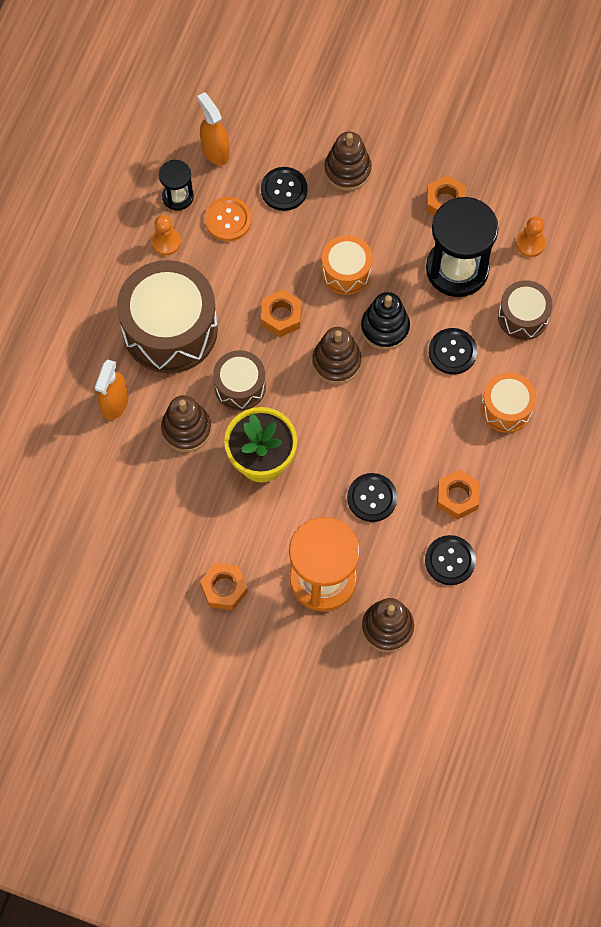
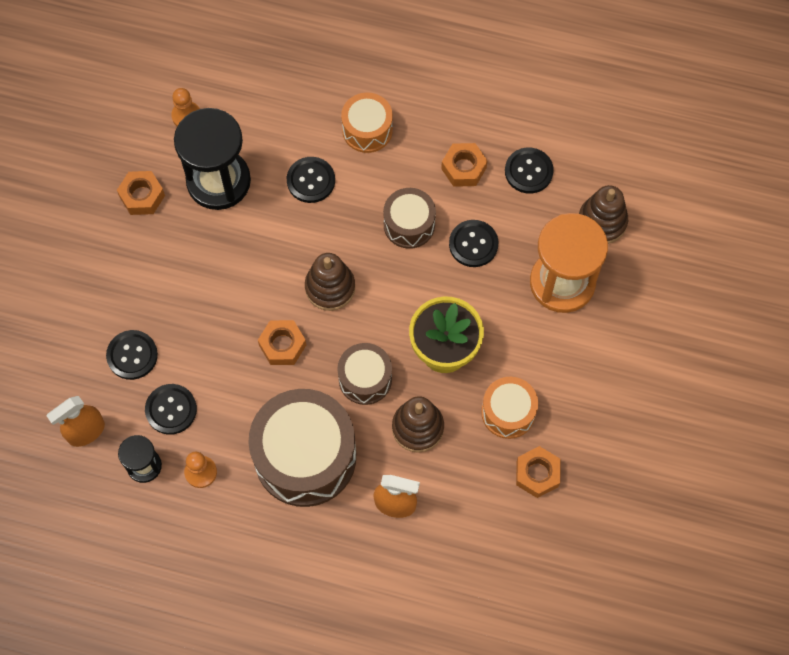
camera: 95 degrees left, 0 degrees up
(224, 589) = (584, 373): orange nut -> orange nut (537, 474)
(228, 220) = (171, 409): orange button -> black button
(346, 272) = (227, 286): orange drum -> orange drum (508, 412)
(347, 170) = (107, 293): brown stacking toy -> none
(385, 328) = (289, 244): black stacking toy -> none
(523, 317) = (268, 119): brown drum -> brown drum (409, 224)

